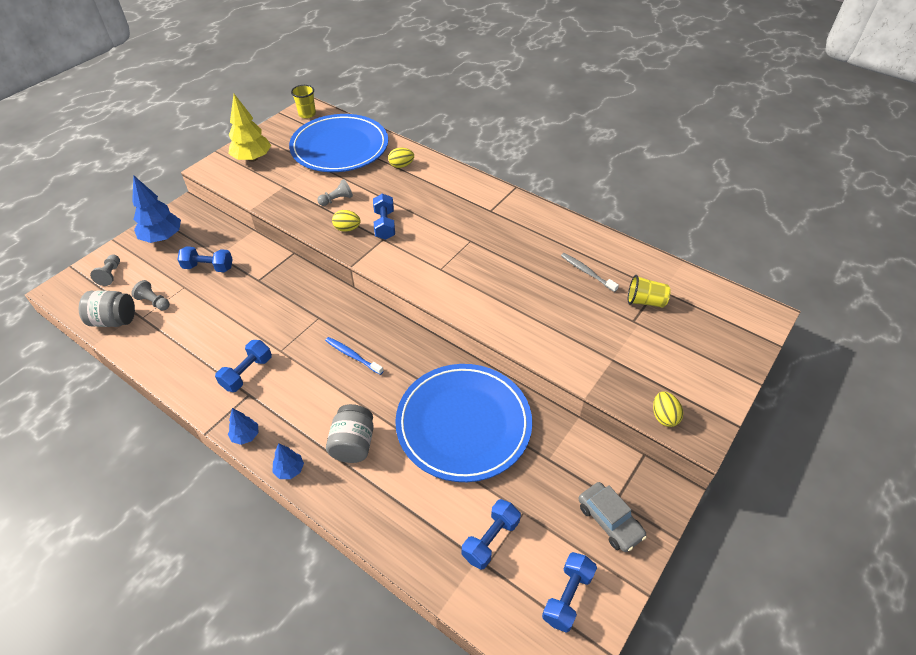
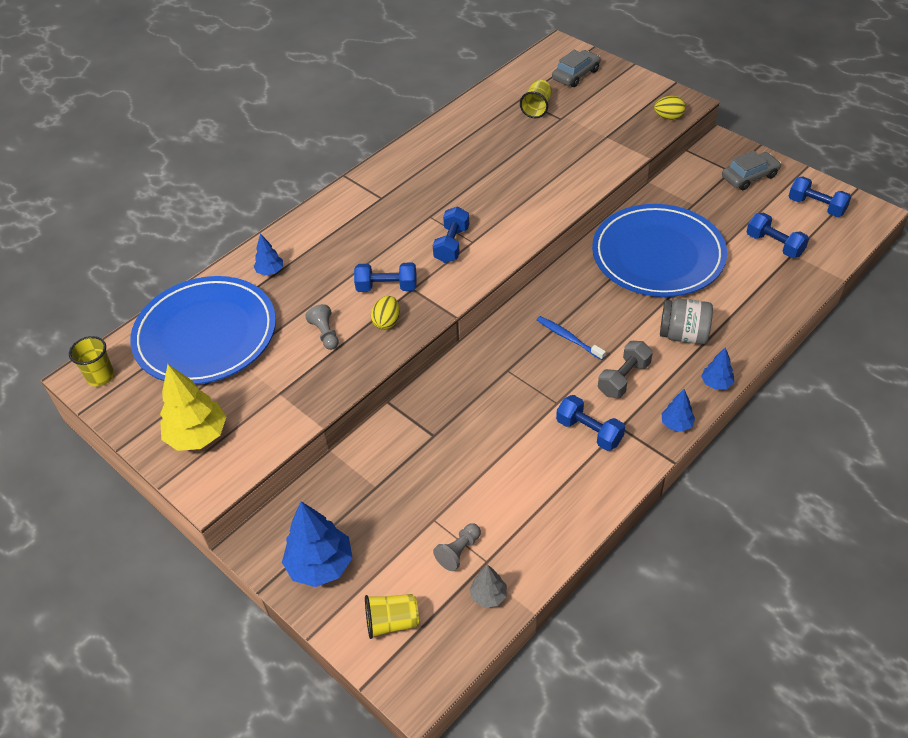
camera: 80 degrees left, 0 degrees up
(110, 274) = (392, 622): grey pawn -> yellow cup
(114, 320) = (488, 596): grey jar -> grey tree
(208, 267) = (399, 495): blue dumbbell -> blue dumbbell (452, 244)
(302, 396) = (624, 378): none -> grey dumbbell
(352, 356) = (568, 338): blue toothbrush -> blue toothbrush turned 90 degrees clockwise
(401, 165) = (270, 271): yellow egg -> blue tree
(587, 272) = (493, 138): grey toothbrush -> none
(716, 330) = (576, 75): none -> grey car

